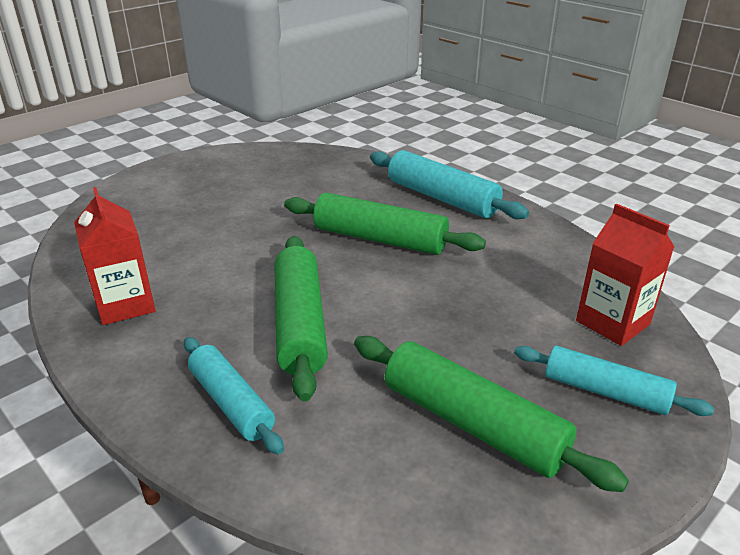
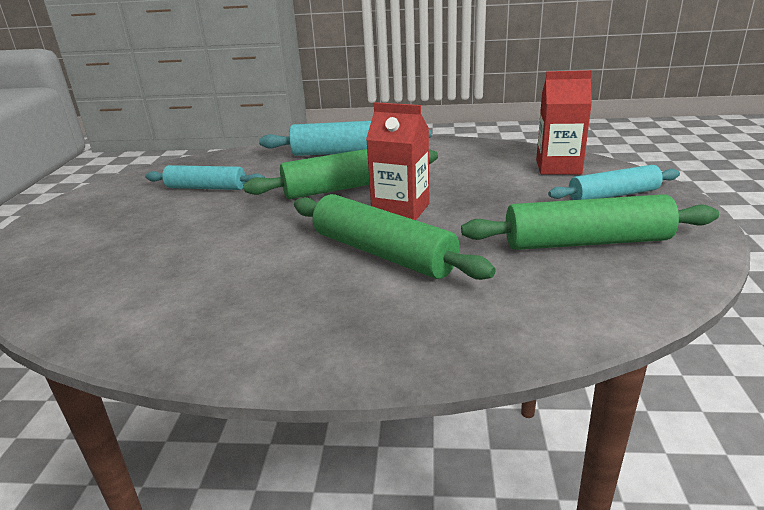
camera: 40 degrees left, 5 degrees down
(125, 304) = (200, 318): red carton -> red carton (401, 210)
(231, 402) = (425, 319): turquoise rolling pin -> turquoise rolling pin (206, 188)

